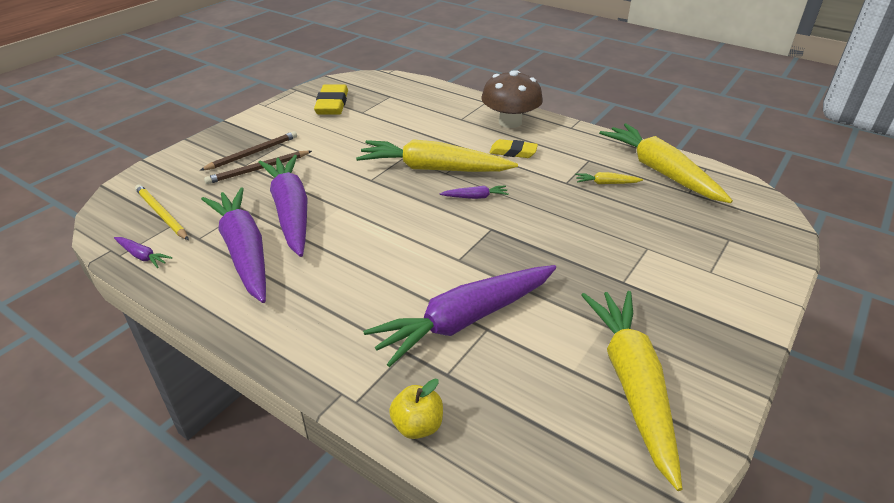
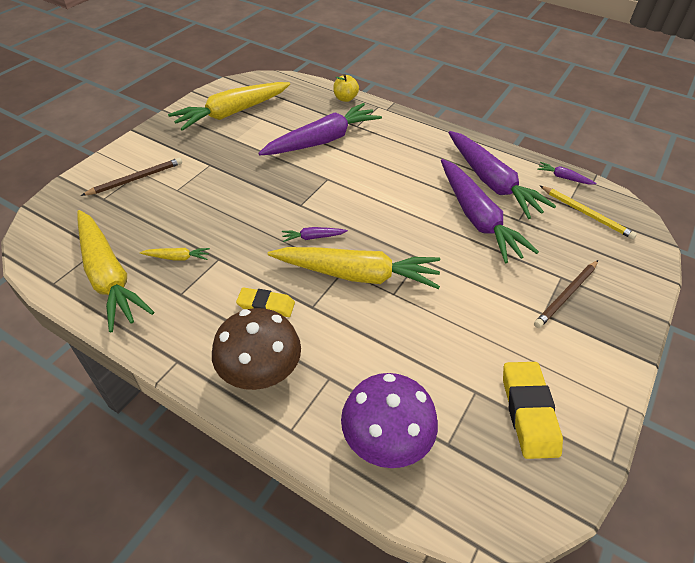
camera: 175 degrees right, 10 degrees up
(258, 169) = (542, 270): brown pencil -> brown pencil (136, 179)
(427, 98) = (386, 438): none -> purple mushroom
(632, 384) = (232, 113): yellow carrot -> yellow carrot turned 60 degrees clockwise

